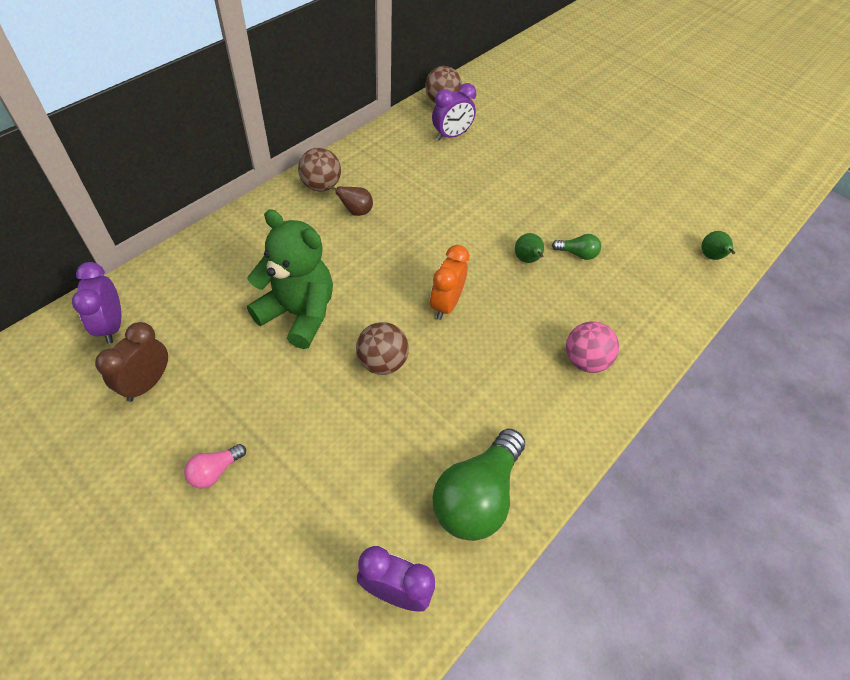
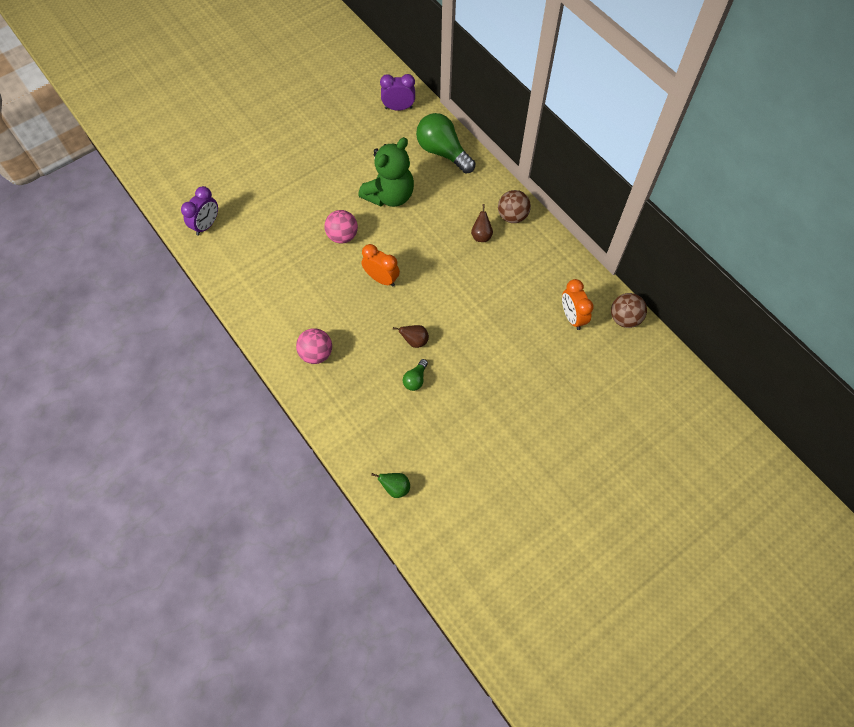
camera: 105 degrees right, 10 degrees up
(147, 383) = (354, 125): brown clock -> none
(215, 471) = (292, 155): pink light bulb -> none
(382, 362) = (342, 236): brown ball -> pink ball
(451, 136) = (572, 317): purple clock -> orange clock
(477, 496) = (242, 269): green light bulb -> green light bulb (443, 152)
(527, 260) = (414, 341): green pear -> brown pear

